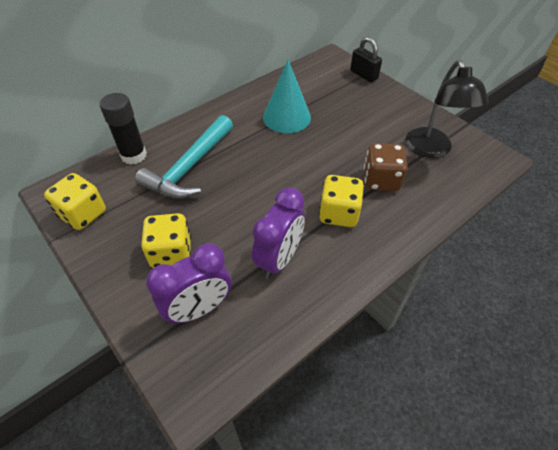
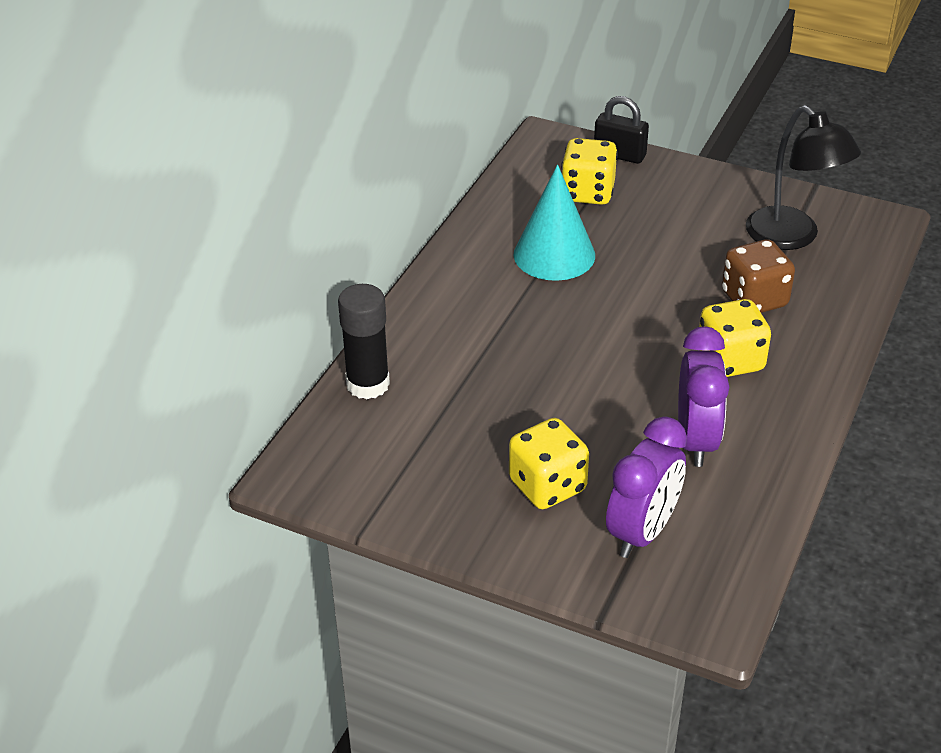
camera: 25 degrees left, 10 degrees down
(83, 214) = (371, 486): yellow dice -> yellow dice (587, 193)
(189, 167) = (471, 371): turquoise hammer -> none

